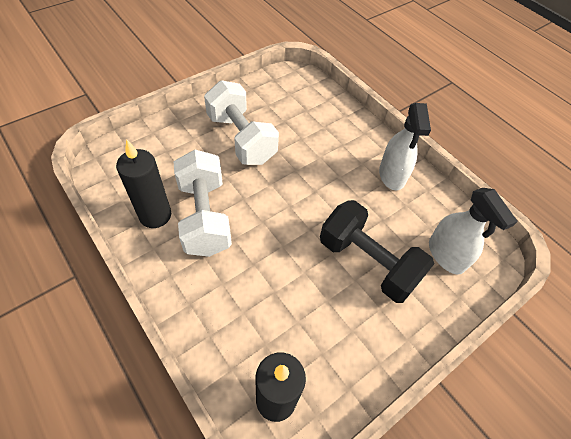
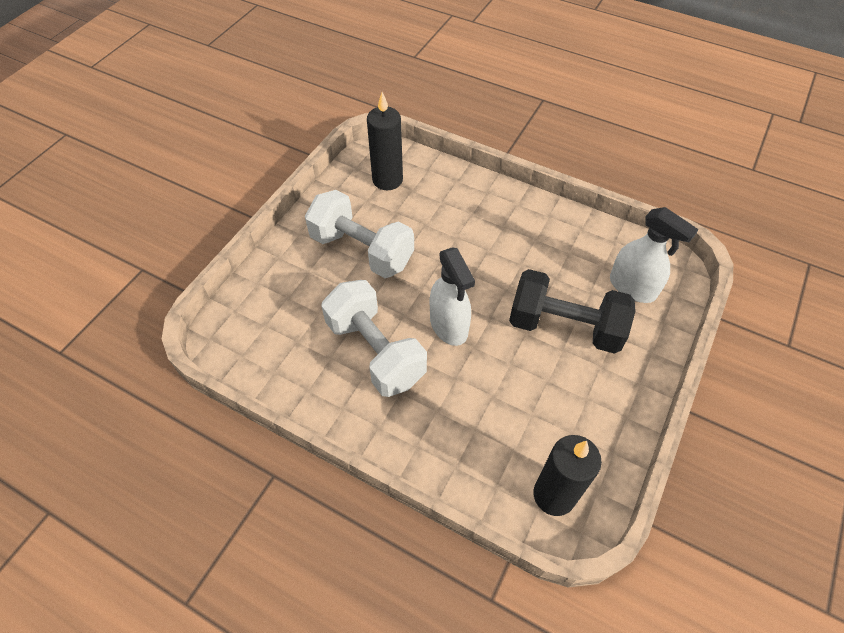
camera: 20 degrees left, 0 degrees up
(155, 215) = (322, 373): black candle -> black candle (387, 180)
(392, 175) = (539, 227): white spray bottle -> white spray bottle (449, 326)

